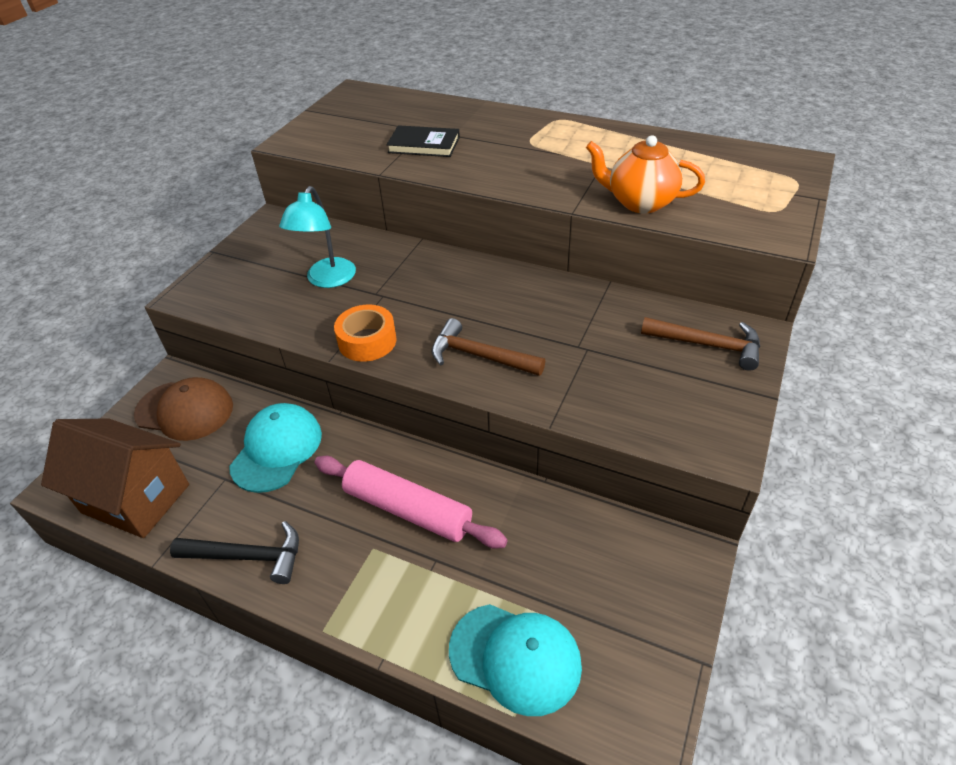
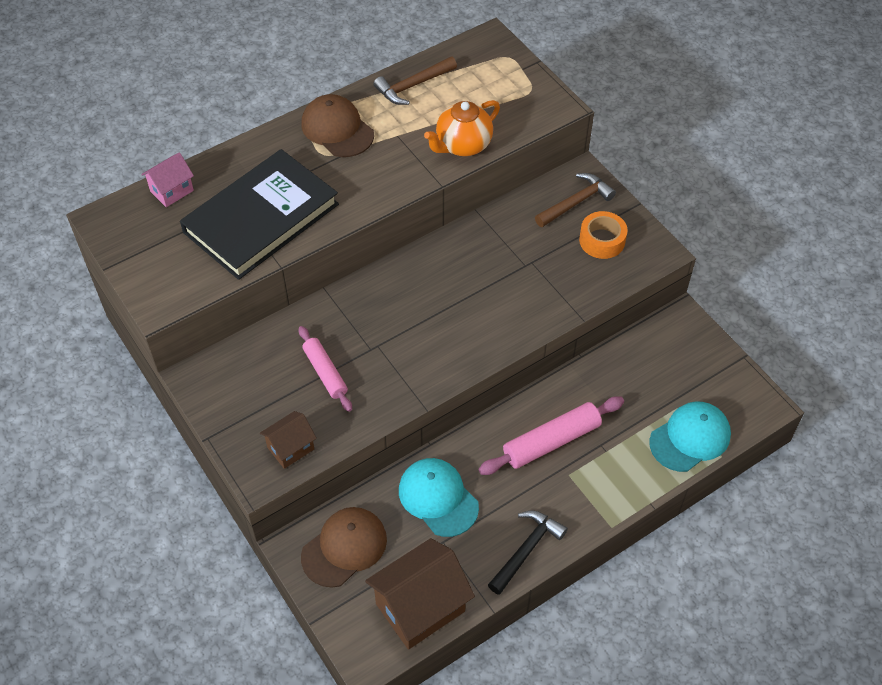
camera: 60 degrees left, 10 degrees up
(228, 298) = (290, 448): none -> brown house
(327, 280) = (325, 372): turquoise lamp -> pink rolling pin
(367, 341) = (424, 378): orange tape -> orange tape (602, 240)
(410, 102) = (172, 191): none -> pink house
(424, 145) = (261, 218): black book -> black book, size x2.11
(480, 356) = (493, 321): brown hammer -> brown hammer (413, 86)
(567, 136) = (337, 129): none -> brown cap

